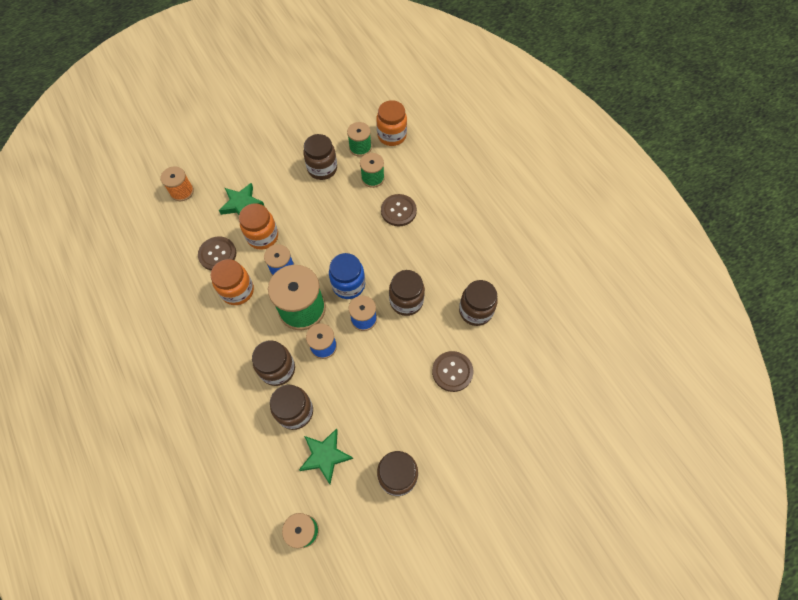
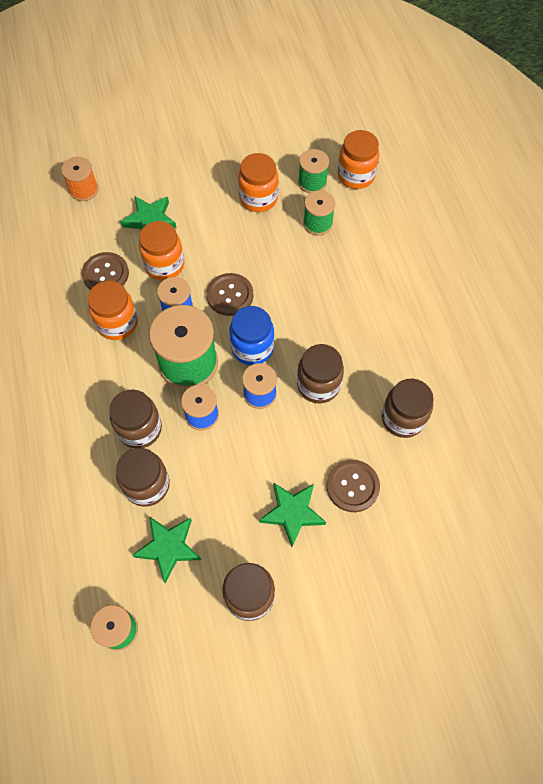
camera: 15 degrees right, 0 degrees up
(322, 169) = (258, 198): brown jar -> orange jar
(398, 211) = (339, 271): brown button -> brown button (230, 295)
(413, 403) = (292, 513): none -> green star

